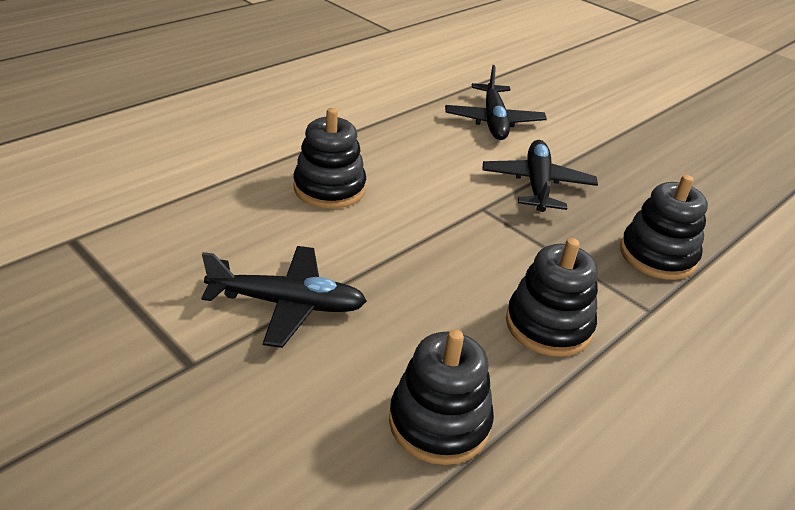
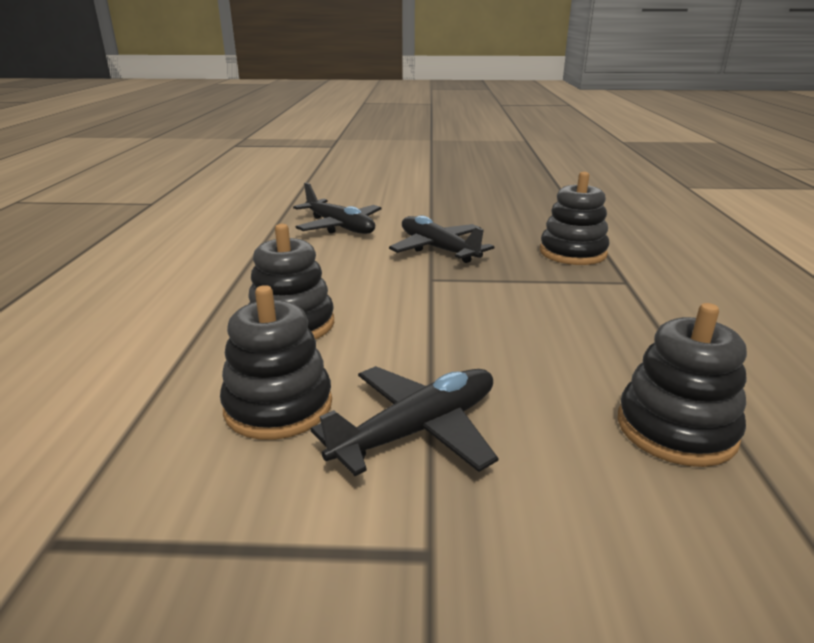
camera: 40 degrees left, 10 degrees down
(548, 325) = (602, 322): black stacking toy -> black stacking toy (278, 406)

